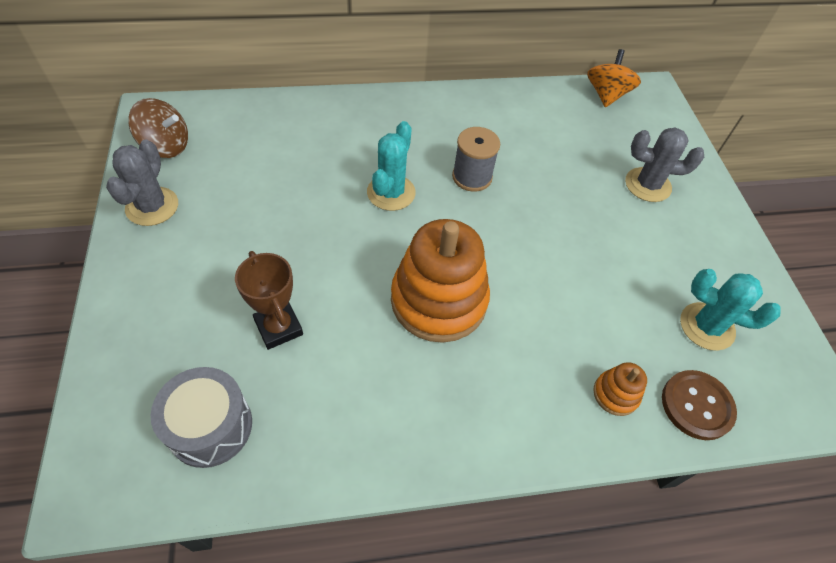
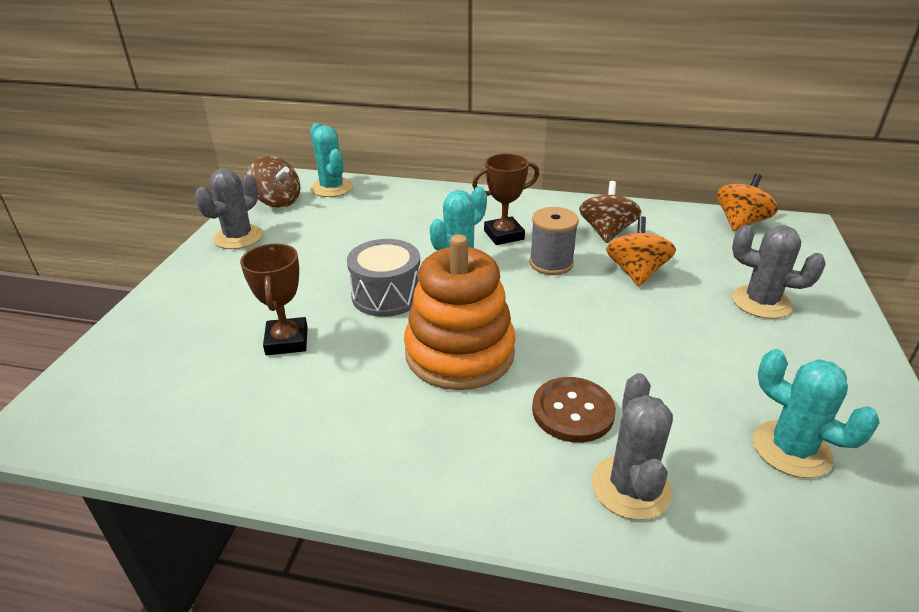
camera: 25 degrees right, 20 degrees down
(210, 426) = (173, 402): grey drum -> grey drum (387, 295)
(215, 115) = (332, 188): none -> turquoise cactus
(416, 149) = (504, 235): none -> brown trophy
(504, 128) = (606, 232): none -> brown spinning top
(545, 173) = (636, 272): none -> orange spinning top
(615, 394) = (630, 487): orange stacking toy -> grey cactus
(697, 405) = (743, 529): brown button -> brown button (573, 411)

